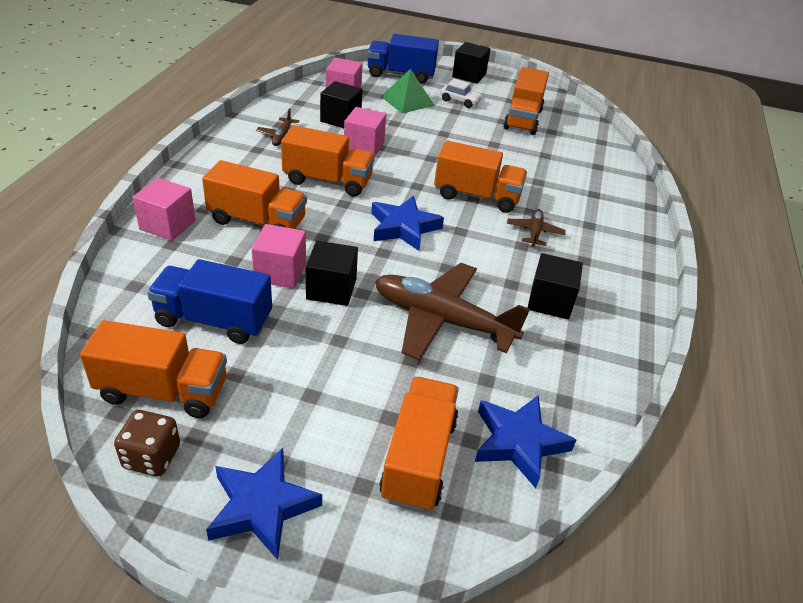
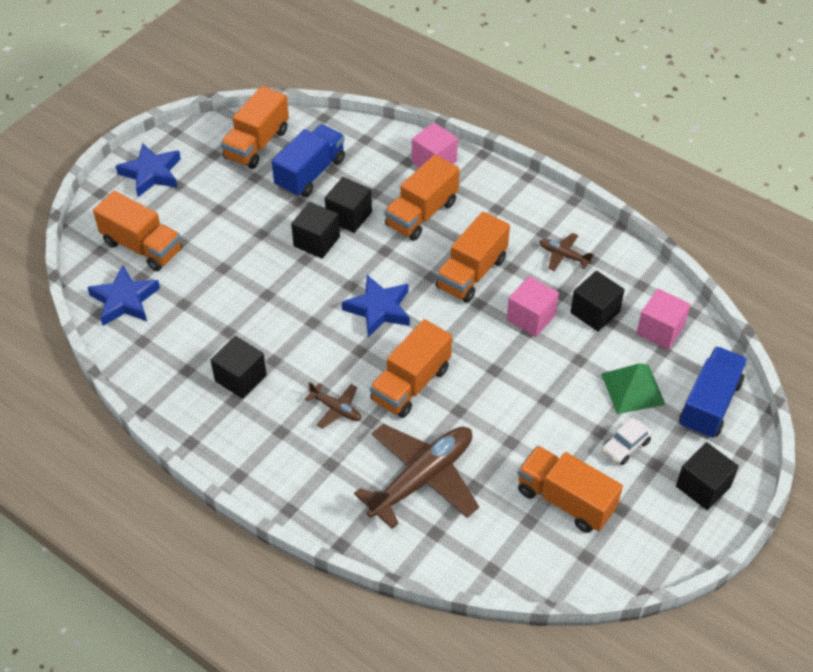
camera: 115 degrees right, 10 degrees up
(152, 457) = (209, 135): brown dice -> none
(280, 272) = (349, 216): pink cube -> black cube
(442, 320) = (253, 298): brown plane -> brown plane (422, 478)

